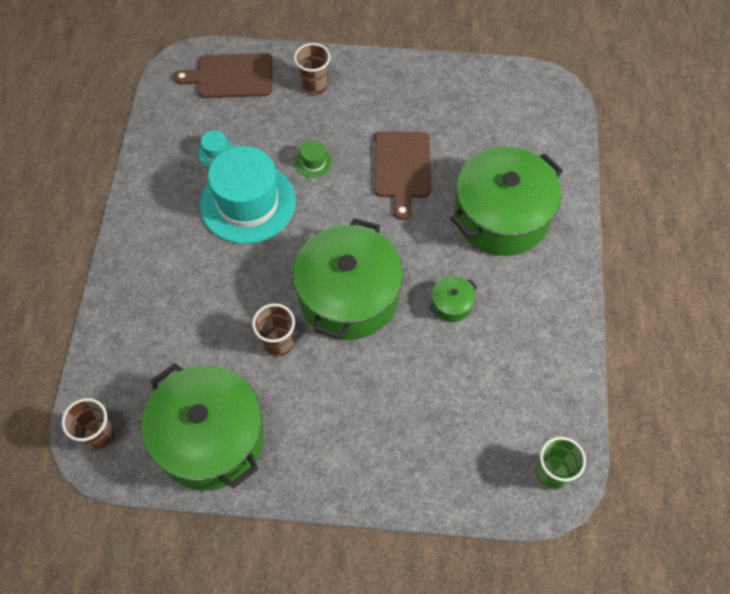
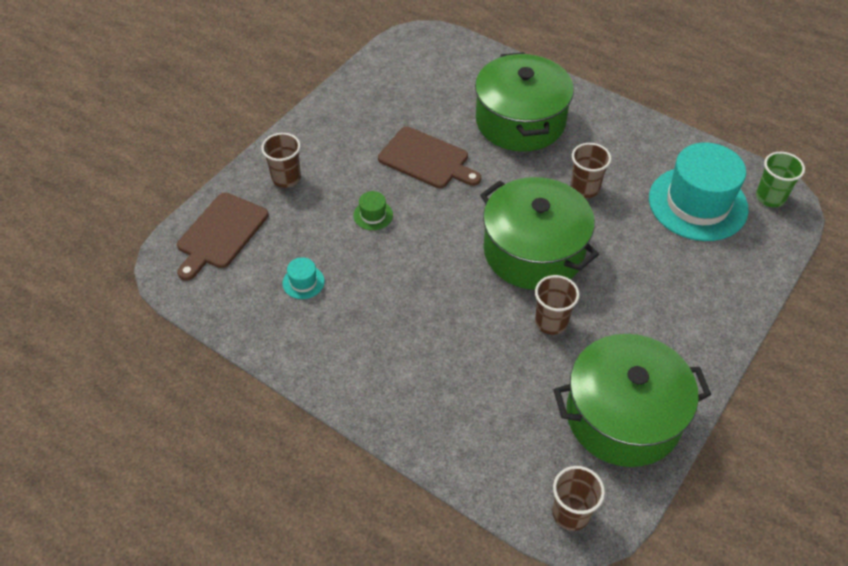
camera: 60 degrees left, 10 degrees down
(248, 203) = (381, 282): turquoise hat -> turquoise hat (697, 203)
(451, 304) = (584, 188): green pot -> brown cup

